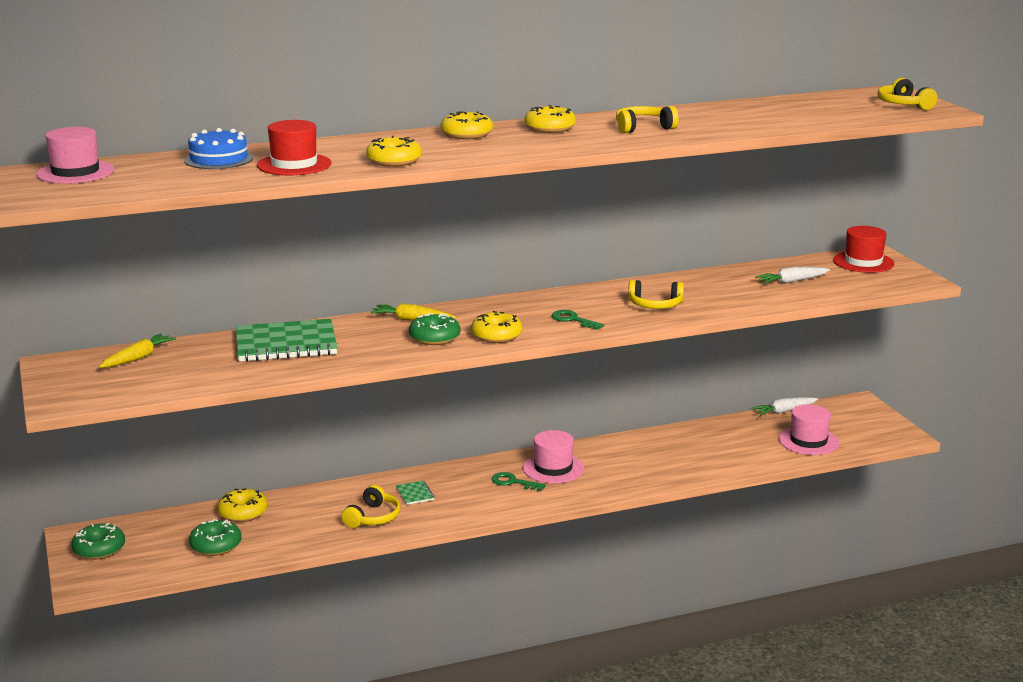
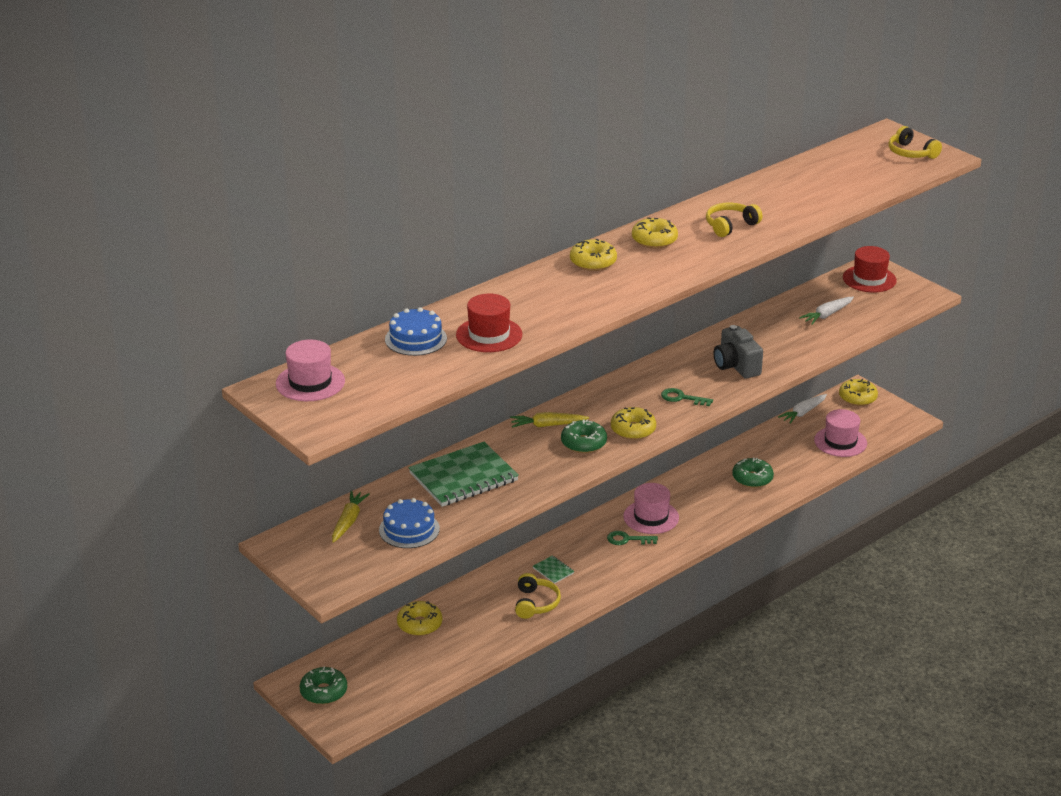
camera: 20 degrees left, 10 degrees up
(188, 373) = (409, 529): none -> blue cake
(216, 545) = (423, 664): green donut -> green donut (752, 478)
(394, 161) = (568, 314): yellow donut -> yellow donut (857, 398)
(655, 305) = (736, 366): yellow headphones -> grey camera

